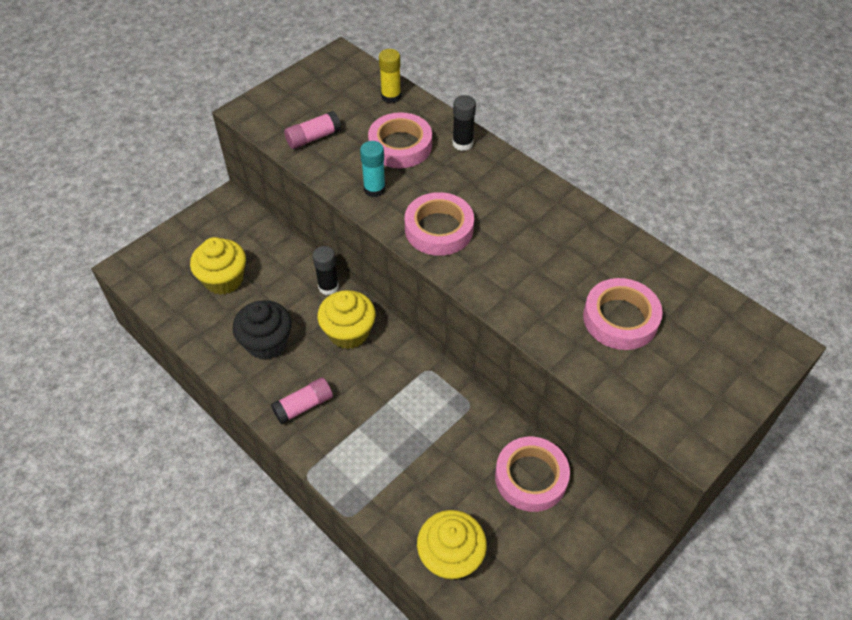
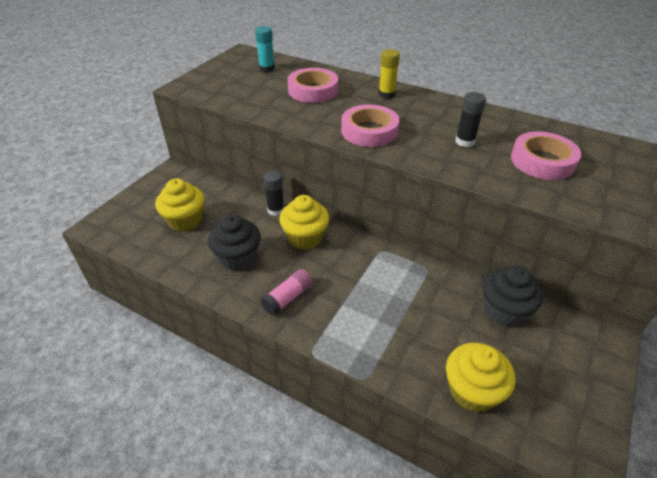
camera: 15 degrees left, 10 degrees down
(313, 138) = (242, 95): pink glue stick -> none
(374, 189) = (305, 116): turquoise glue stick -> turquoise glue stick (267, 69)
(391, 96) = (292, 67): yellow glue stick -> yellow glue stick (386, 94)
(462, 143) = (359, 83): black glue stick -> black glue stick (465, 142)
(531, 477) = (504, 310): pink tape -> black cupcake

